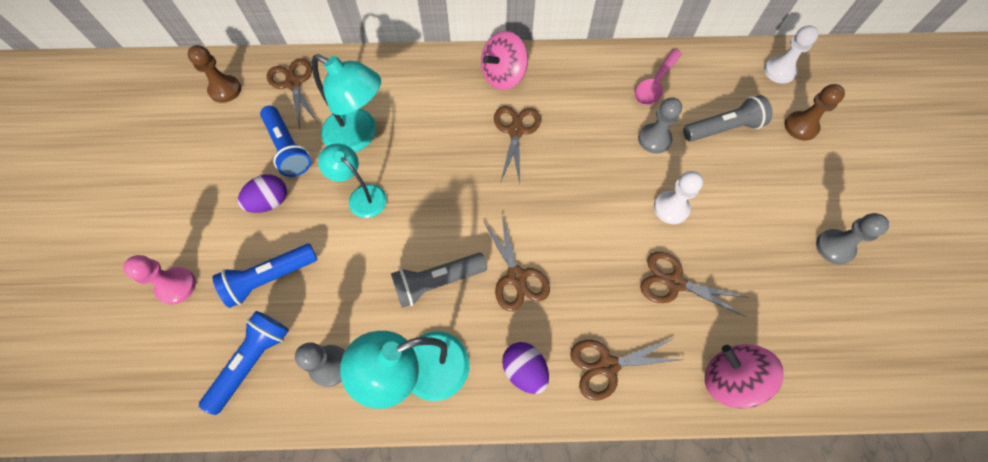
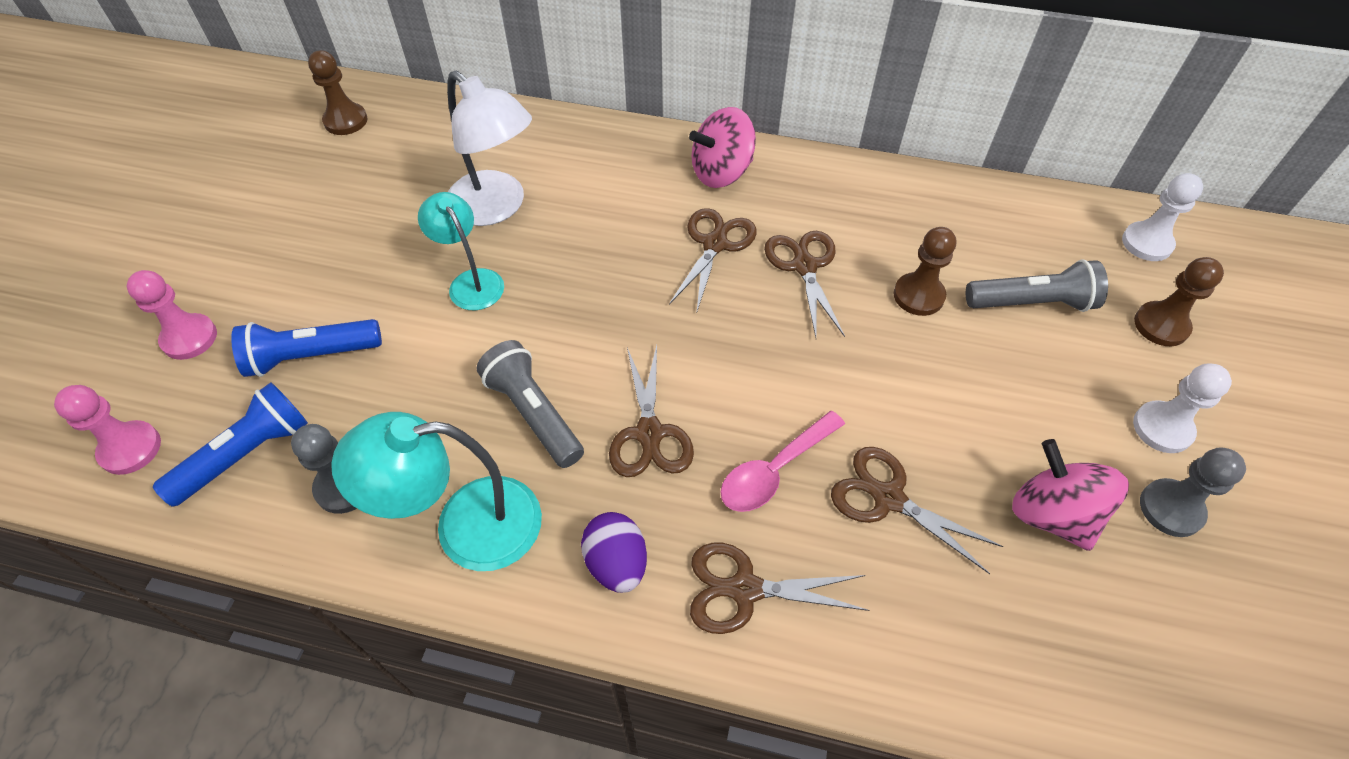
camera: 15 degrees right, 10 degrees down
(167, 379) = (130, 449): none -> pink pawn
(270, 202) = (348, 263): purple egg -> none
(288, 148) = (397, 204): blue flashlight -> none
(293, 83) = (434, 129): brown scissors -> brown scissors (804, 266)
(359, 136) = (496, 207): turquoise lamp -> white lamp
(437, 282) = (534, 414): grey flashlight -> grey flashlight turned 60 degrees clockwise
(654, 139) = (918, 296): grey pawn -> brown pawn
(655, 84) = (943, 223): pink spoon -> pink spoon (774, 470)
(671, 208) = (915, 393): white pawn -> white pawn (1162, 428)
(729, 379) = (935, 659): pink spinning top -> pink spinning top (1052, 514)

